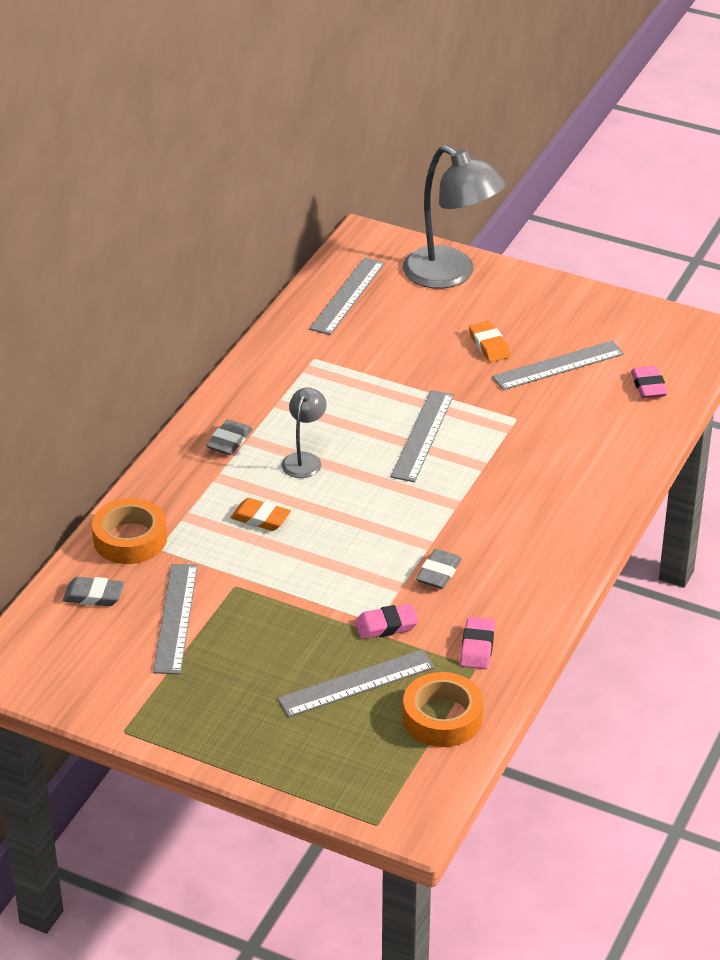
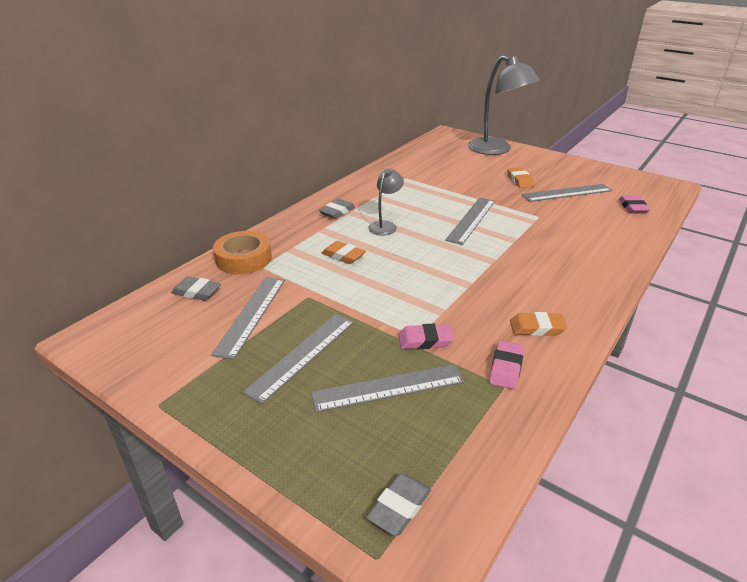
camera: 10 degrees right, 5 degrees down
(347, 296) = (432, 154): grey ruler -> grey ruler (302, 355)
(438, 573) = (475, 305): grey eraser -> grey eraser (399, 507)
(442, 717) = (468, 433): orange tape -> none
(510, 594) = (537, 328): none -> orange eraser

